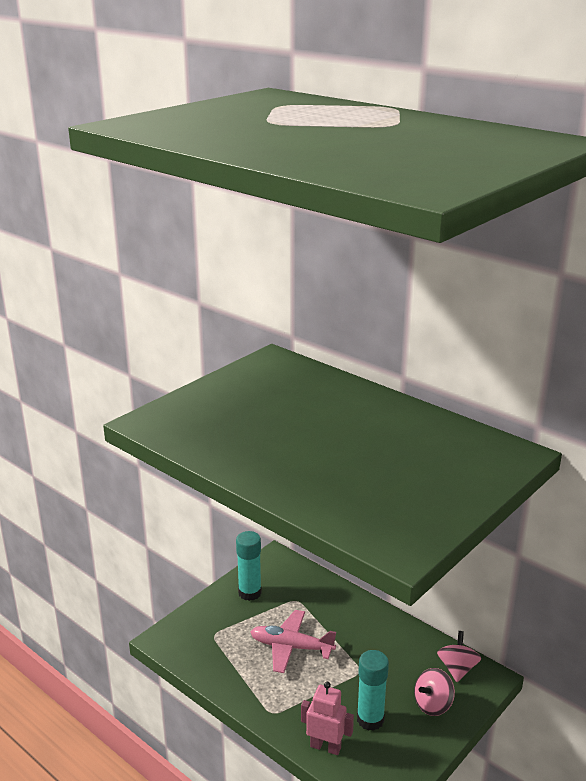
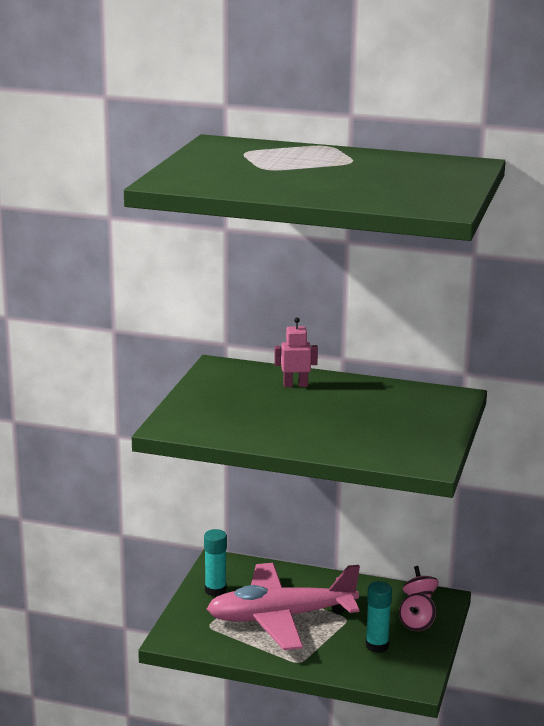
camera: 25 degrees left, 5 degrees down
(291, 647) = (281, 617): pink plane -> pink plane, size x1.95
(325, 747) = (356, 670): pink robot -> pink robot (295, 385)

